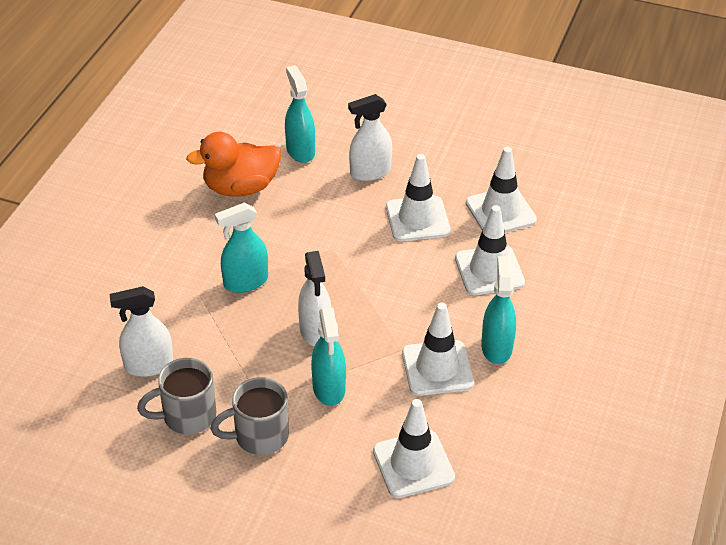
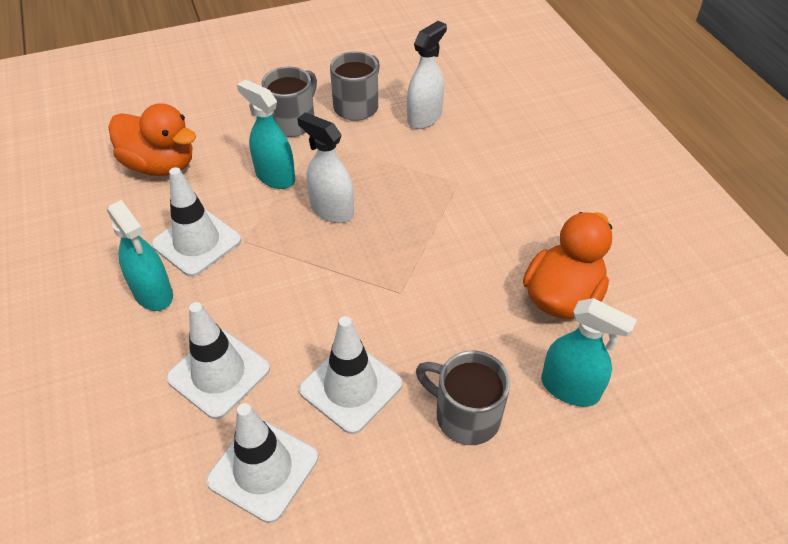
camera: 140 degrees right, 5 degrees up
(245, 282) = (436, 213): turquoise spray bottle -> none
(370, 172) = (465, 415): white spray bottle -> grey mug
(413, 464) = (160, 165): white traffic cone -> orange duck

